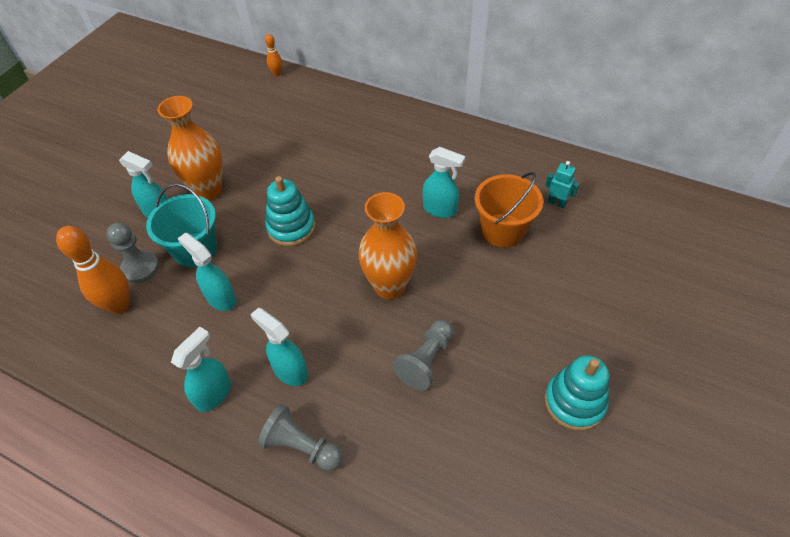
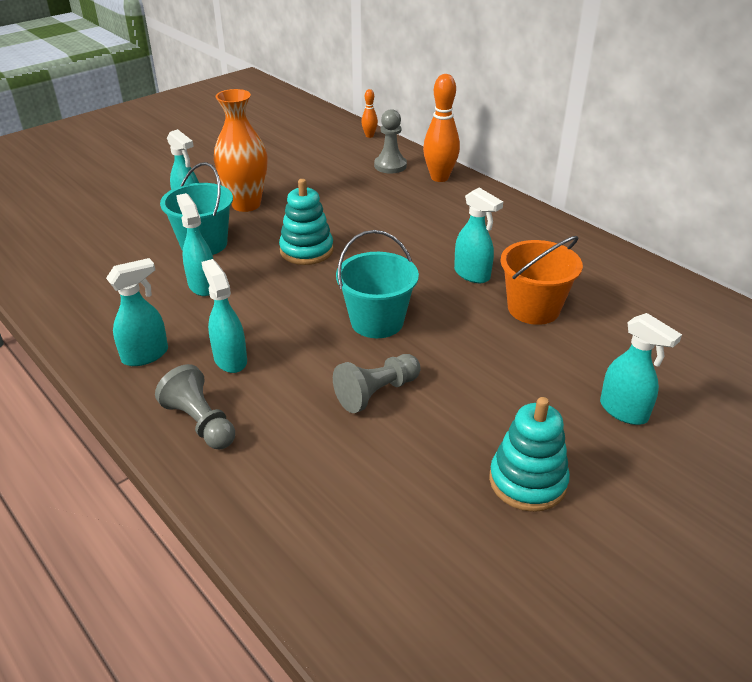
camera: 20 degrees right, 15 degrees down
(119, 305) = (108, 266): orange bowling pin -> orange bowling pin (439, 178)
(140, 268) = (145, 244): grey pawn -> grey pawn (390, 166)
(389, 286) = (377, 322): orange vase -> turquoise bucket
(556, 203) = (612, 301): turquoise robot -> none
(610, 309) = (624, 411): none -> turquoise spray bottle

